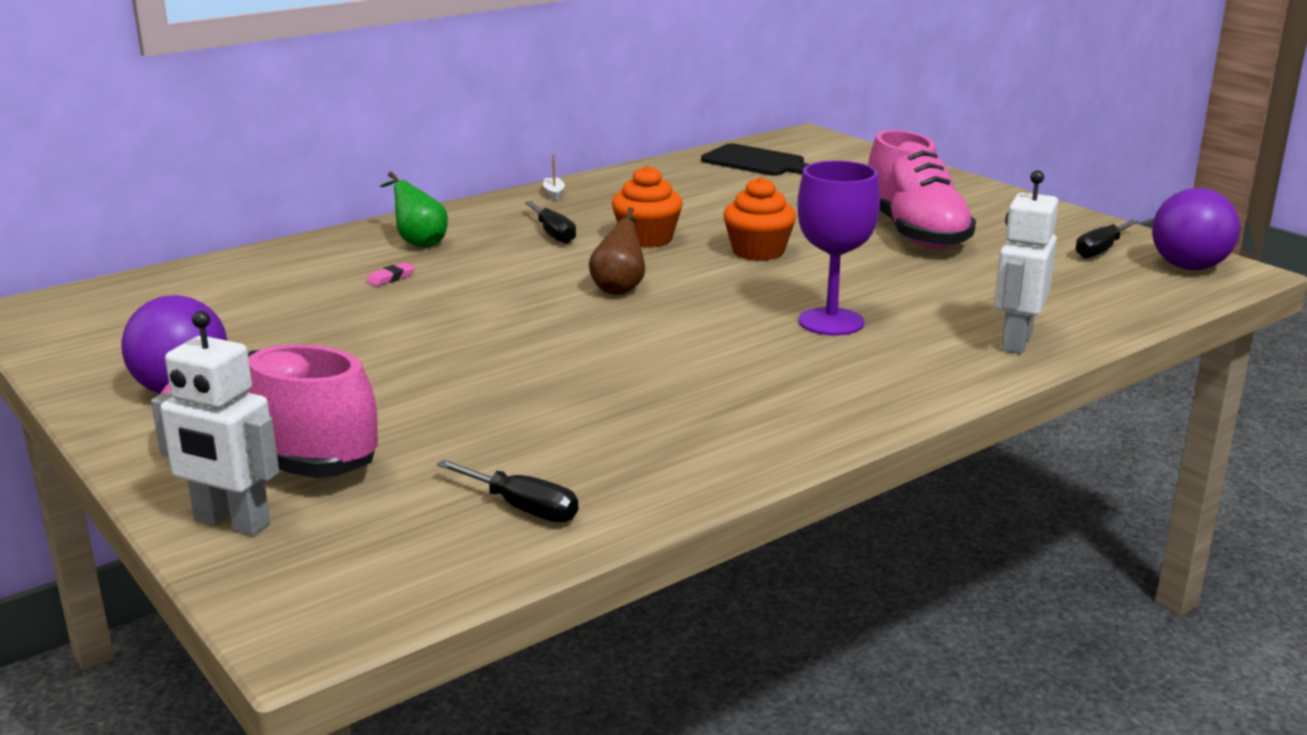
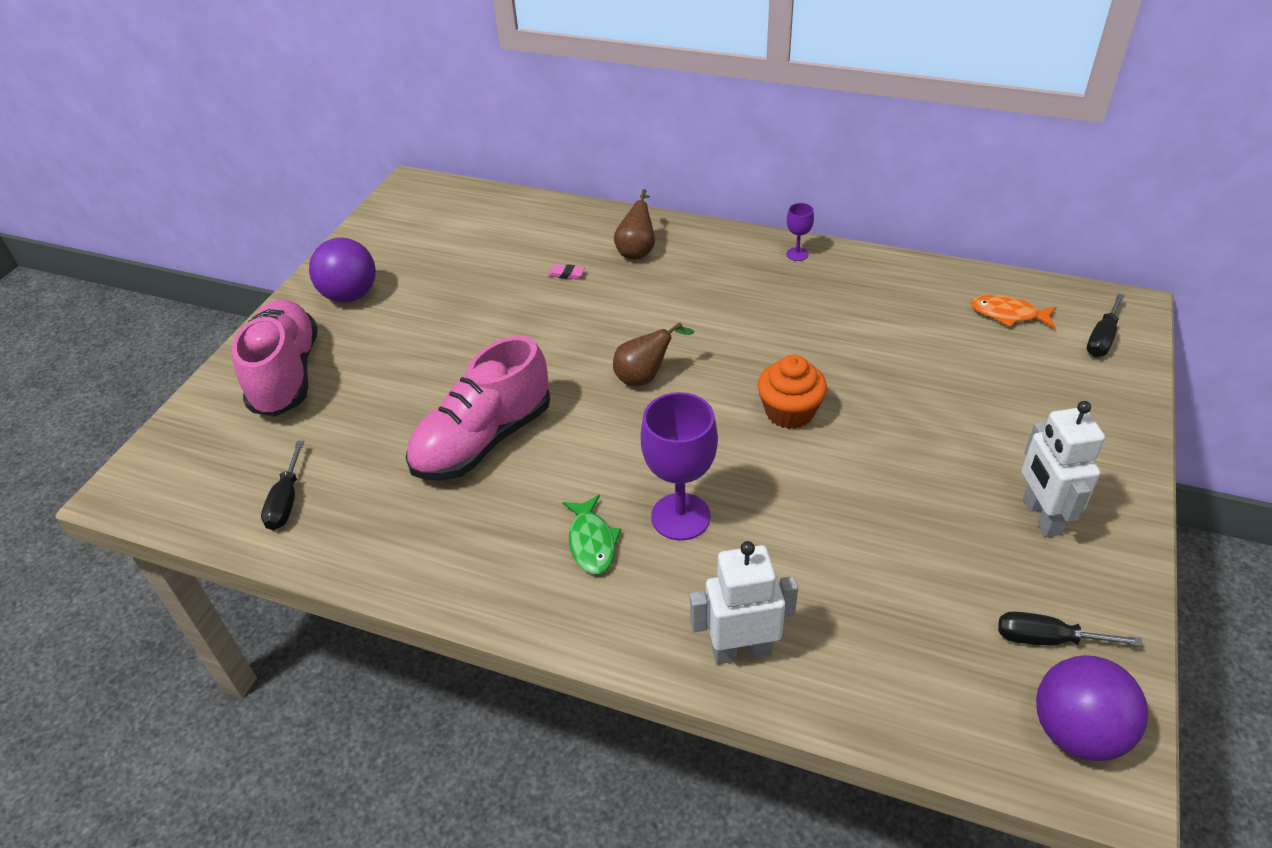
camera: 60 degrees right, 20 degrees up
(231, 522) = (215, 401): white robot -> white robot (1041, 516)
(418, 242) = (637, 250): green pear -> brown pear
(553, 234) = (715, 296): black screwdriver -> black screwdriver (1102, 339)
(554, 193) = (797, 254): white boat -> purple goblet
(647, 239) = (754, 343): orange cupcake -> none
(757, 162) = (1008, 314): black cutting board -> orange fish
(816, 364) = (592, 542): none -> green fish
(915, 233) = (941, 486): pink shoe -> pink shoe (483, 440)

